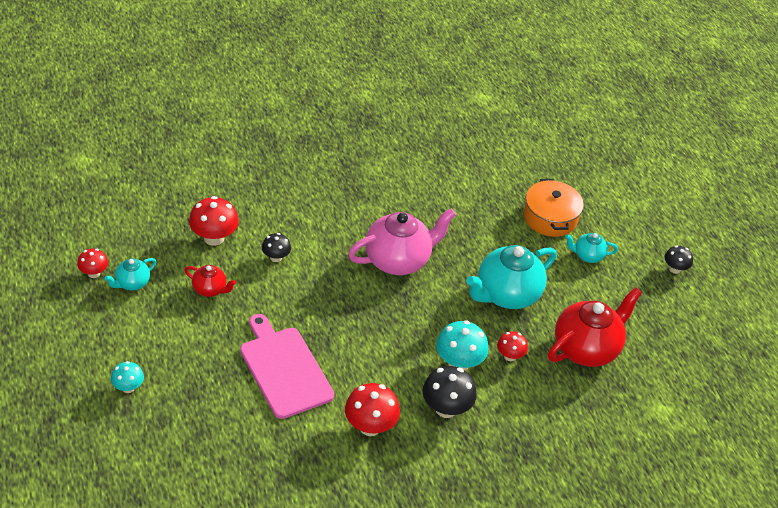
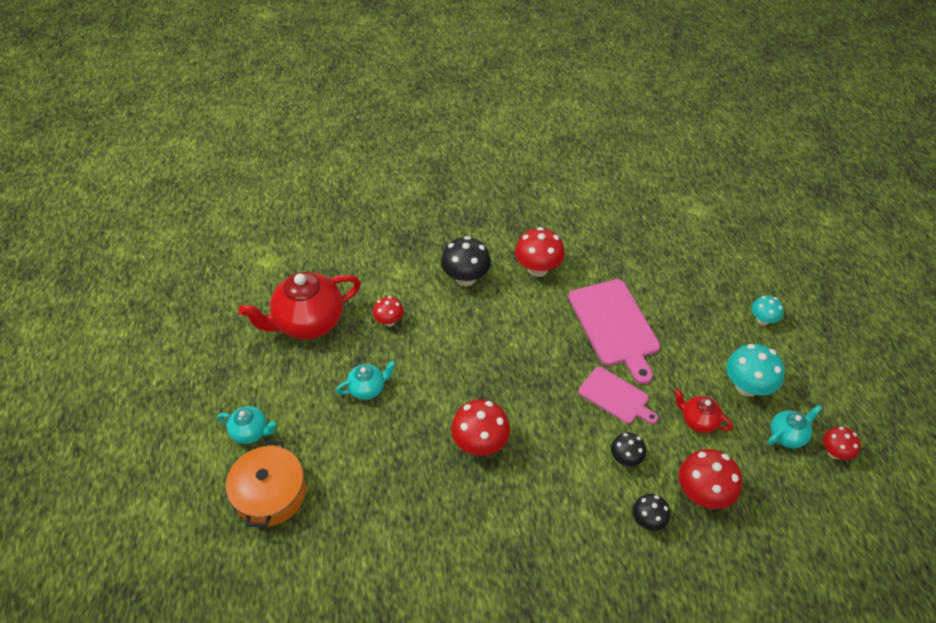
camera: 165 degrees left, 5 degrees up
(283, 304) = (616, 396): none -> pink cutting board
(398, 260) = (480, 443): pink teapot -> red mushroom
(458, 363) = (442, 318): turquoise mushroom -> turquoise mushroom (746, 386)
(506, 294) = (367, 388): turquoise teapot -> turquoise teapot, size x0.49
(675, 269) = (158, 406): black mushroom -> black mushroom (648, 520)

